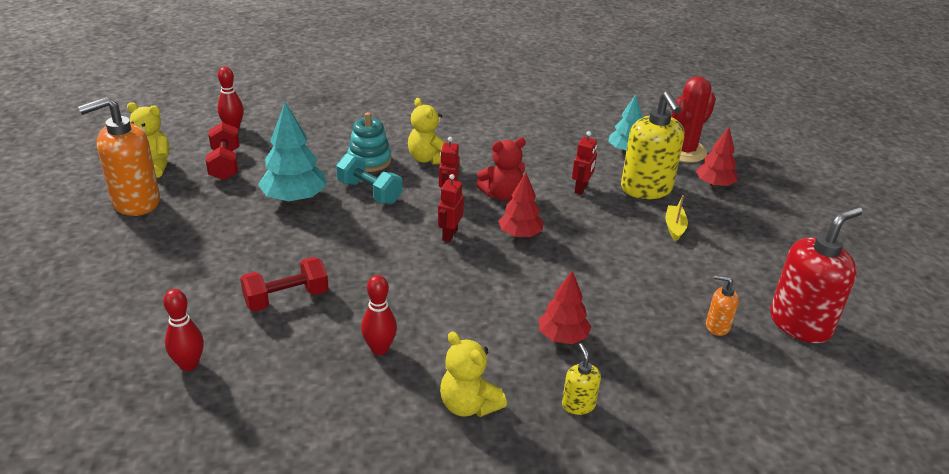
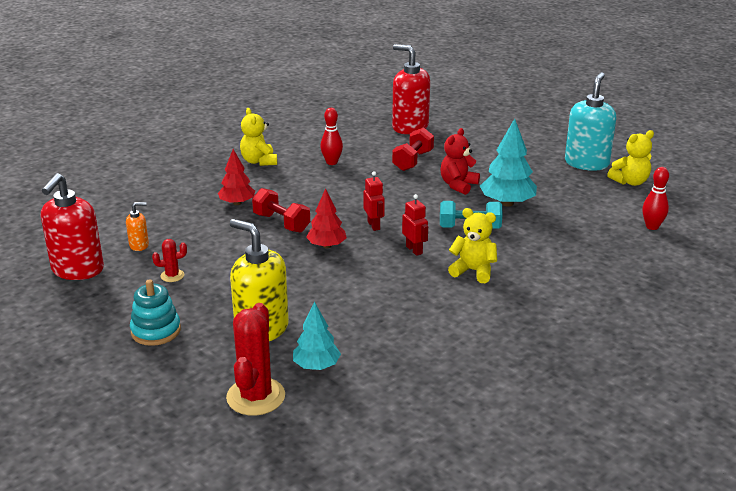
camera: 145 degrees right, 5 degrees down
(135, 202) = (586, 163): orange soap dispenser -> turquoise soap dispenser
(189, 364) = (410, 127): red bowling pin -> red soap dispenser
(225, 164) = (594, 202): red dumbbell -> red dumbbell (281, 223)
(369, 160) = (512, 249): turquoise stacking toy -> turquoise stacking toy (156, 331)
(468, 405) = (259, 161): yellow teddy bear -> yellow teddy bear turned 120 degrees counterclockwise
(502, 195) = (375, 268): red teddy bear -> red teddy bear (458, 185)
(578, 405) = (202, 181): yellow soap dispenser -> none
(581, 189) = (319, 303): red robot -> none
(674, 227) = (211, 303): yellow boat -> none
(697, 270) = (172, 276): none -> red cactus
(714, 185) = (198, 365): red tree -> none

